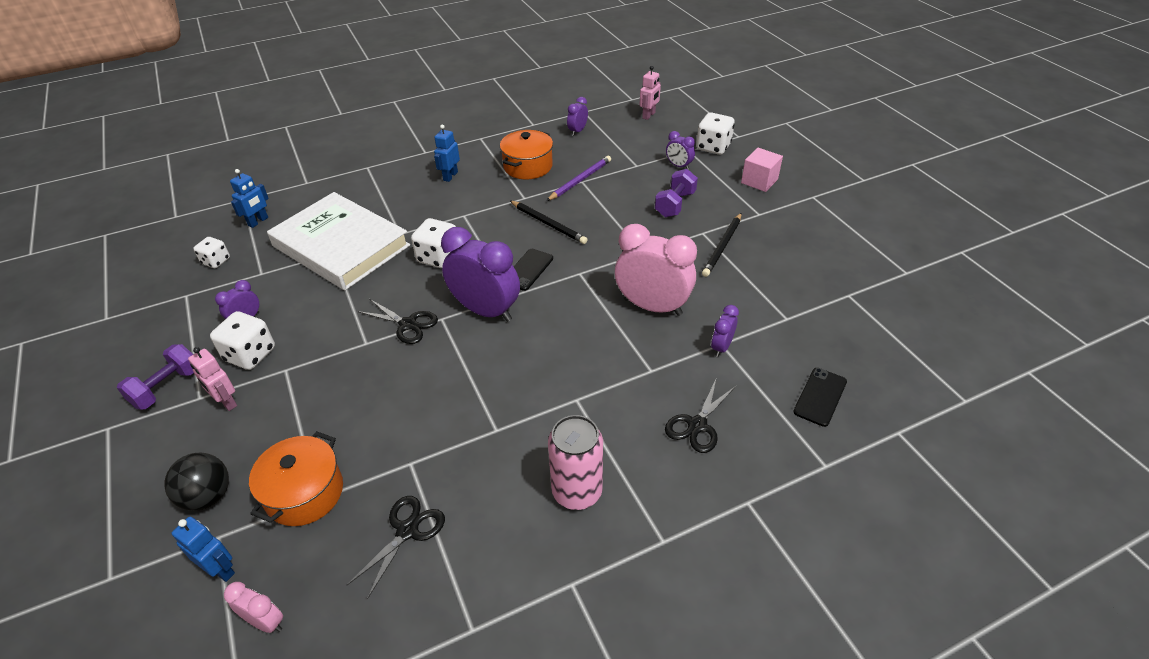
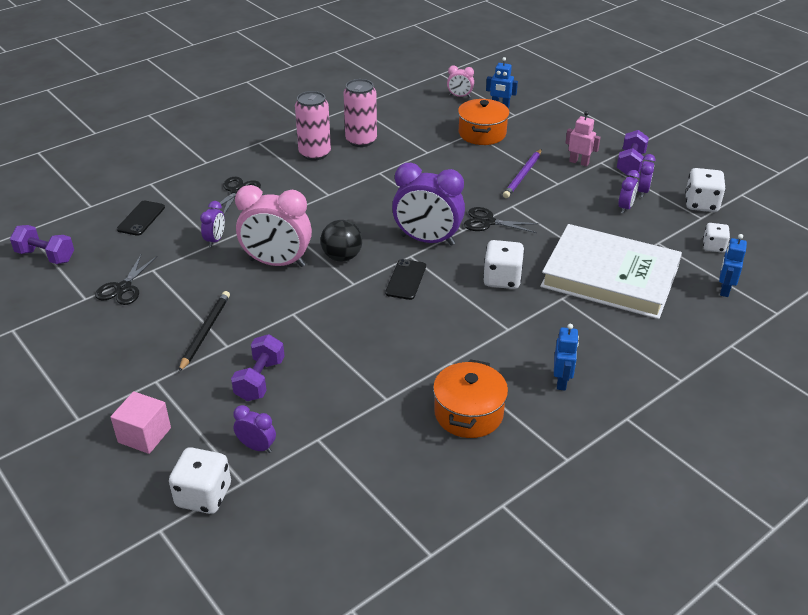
camera: 165 degrees right, 5 degrees down
(208, 496) = (538, 126): black ball -> black ball (342, 257)
(250, 354) = (594, 188): white dice -> white dice (701, 204)
(407, 531) = (409, 128): black scissors -> black scissors (123, 288)
(496, 512) = (361, 140): none -> pink can
(548, 224) = (405, 332): black pencil -> none
(577, 131) = (424, 499): purple clock -> purple clock (642, 191)
(580, 180) = (389, 400): purple pencil -> purple pencil (523, 175)
(649, 115) = (313, 562): pink robot -> none
(918, 354) = (45, 256): none -> purple dumbbell

